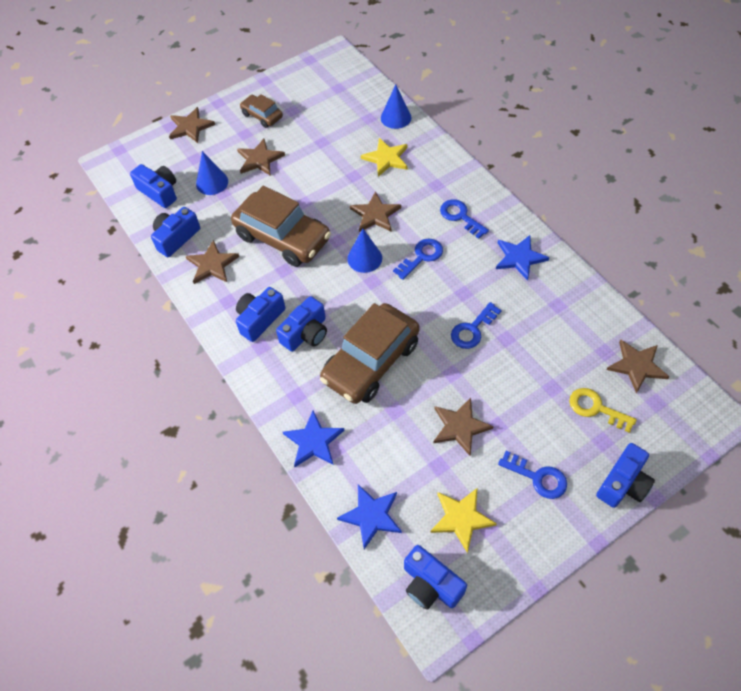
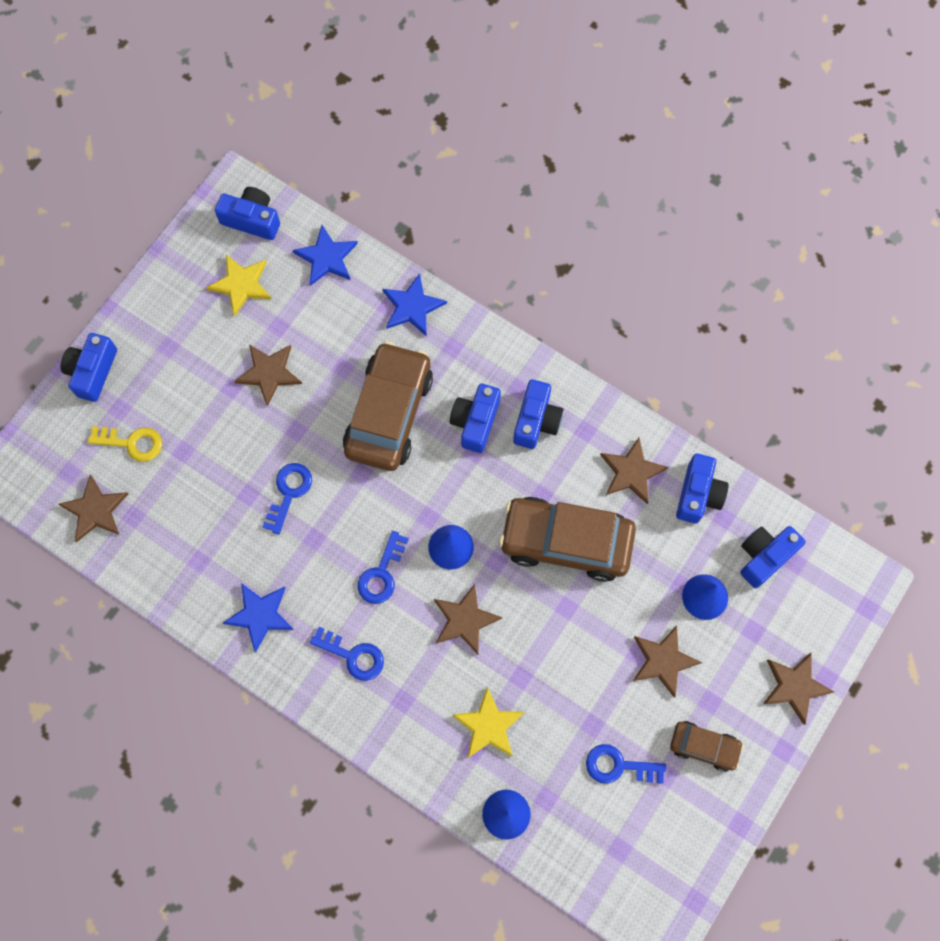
camera: 155 degrees right, 15 degrees up
(159, 192) = (764, 556): blue camera -> blue camera turned 120 degrees clockwise
(537, 477) = (177, 348): blue key -> blue key (618, 766)

